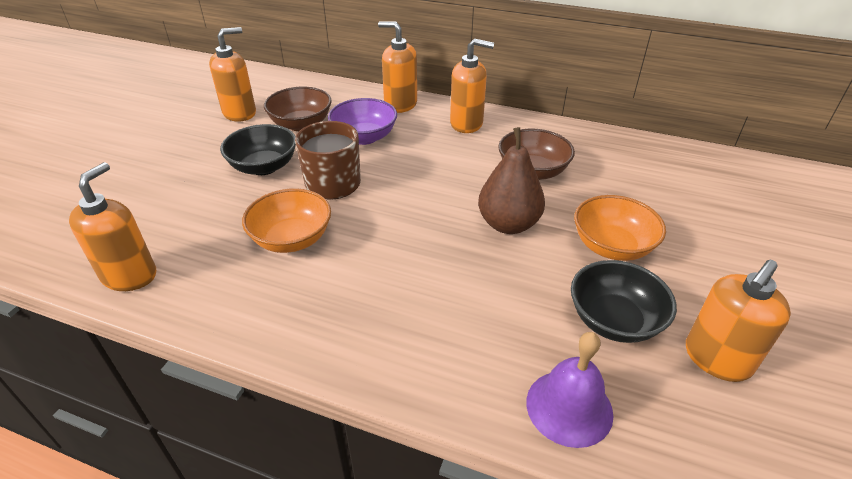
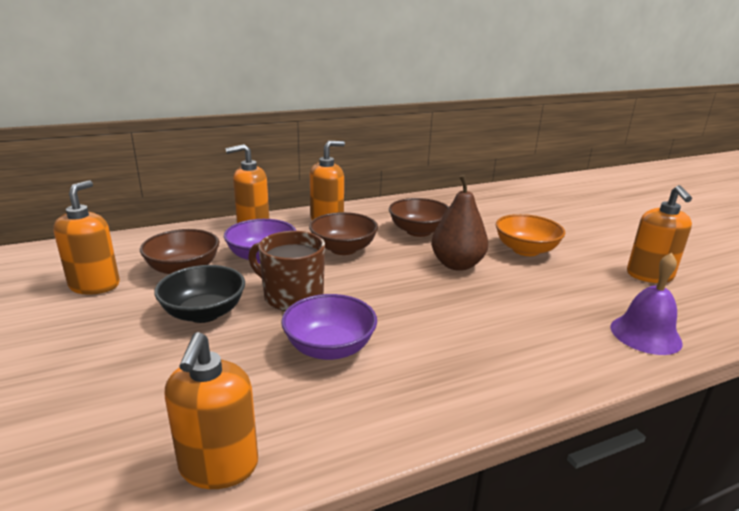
camera: 45 degrees left, 15 degrees down
(130, 275) = (218, 466): orange soap dispenser -> orange soap dispenser turned 150 degrees counterclockwise
(292, 239) = (329, 348): orange bowl -> purple bowl
(435, 158) = (343, 249): none -> brown bowl
(614, 320) = (589, 283): black bowl -> none

